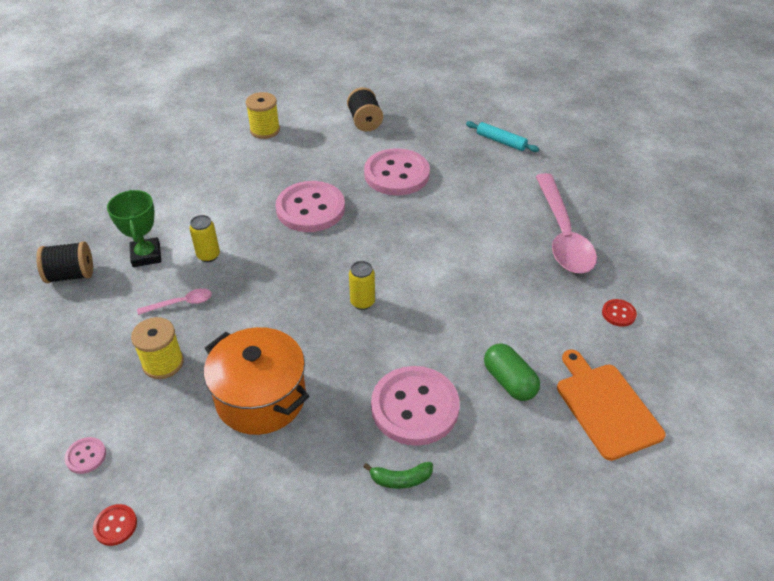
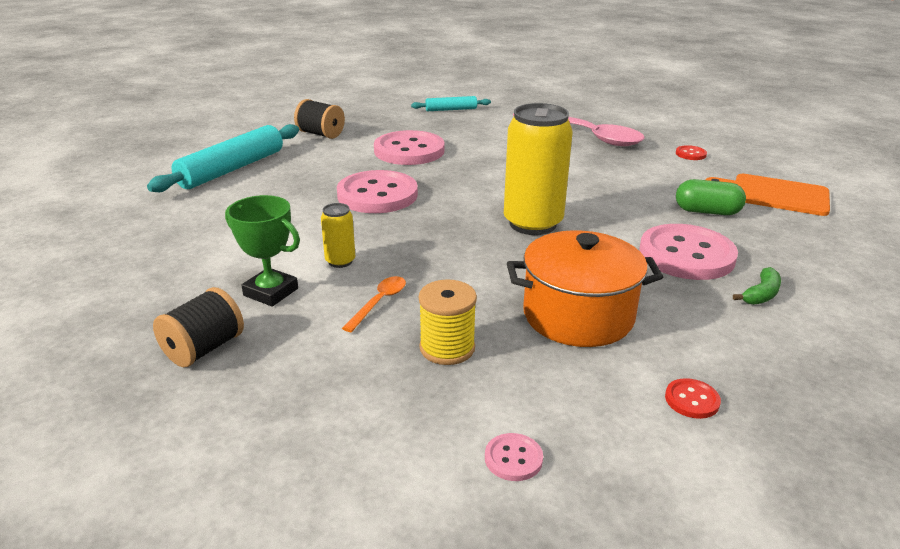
camera: 45 degrees left, 15 degrees down
(115, 525) = (647, 480): red button -> red button (692, 400)
(181, 303) = (379, 302): pink spoon -> orange spoon
(265, 130) = (232, 169): yellow spool -> turquoise rolling pin
(362, 302) = (532, 224): yellow can -> yellow can, size x2.16

